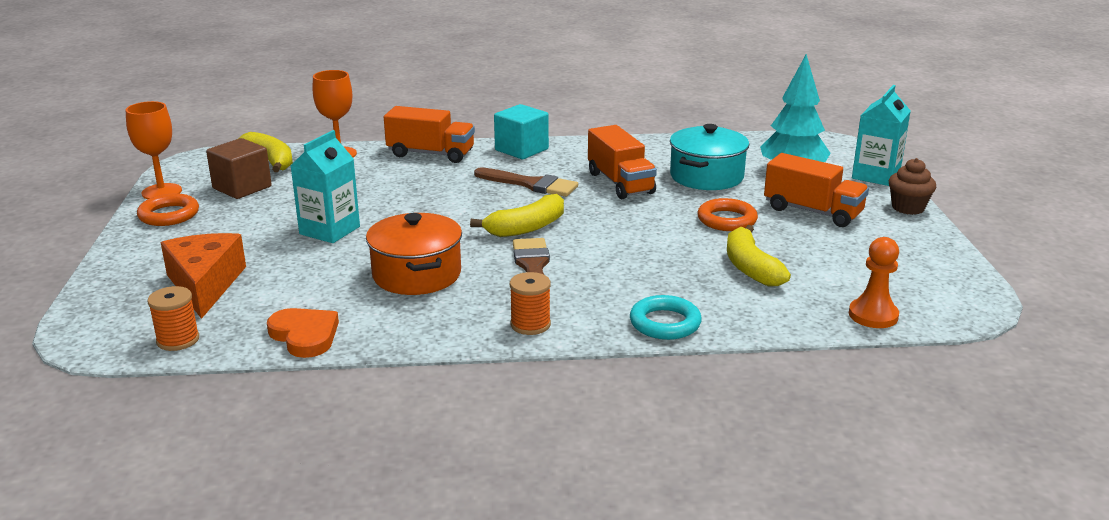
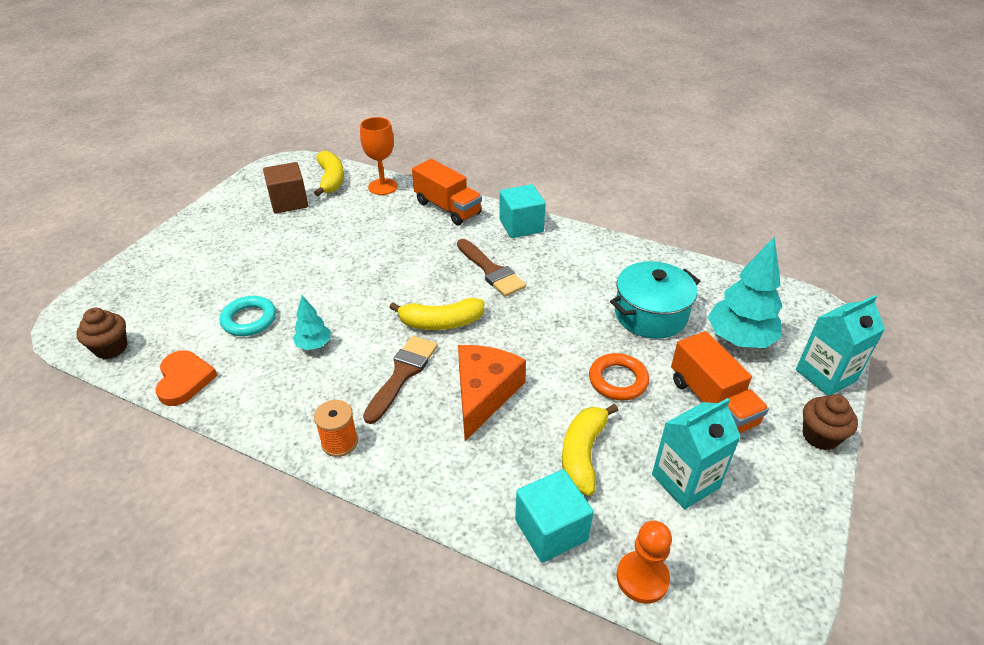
camera: 30 degrees right, 15 degrees up
(162, 192) = (238, 189): orange goblet -> none
(169, 215) = (221, 215): orange ring -> none
(178, 340) = (111, 348): orange spool -> brown cupcake
(205, 284) = (177, 297): orange cheese -> orange cheese (484, 394)
(329, 230) = (302, 270): turquoise carton -> turquoise carton (685, 481)
(417, 275) = (314, 345): orange pot -> turquoise tree
(620, 183) = (565, 295): orange truck -> none
(665, 323) = (443, 493): turquoise ring -> turquoise ring (249, 319)
(777, 314) = (551, 530): none -> turquoise cube

